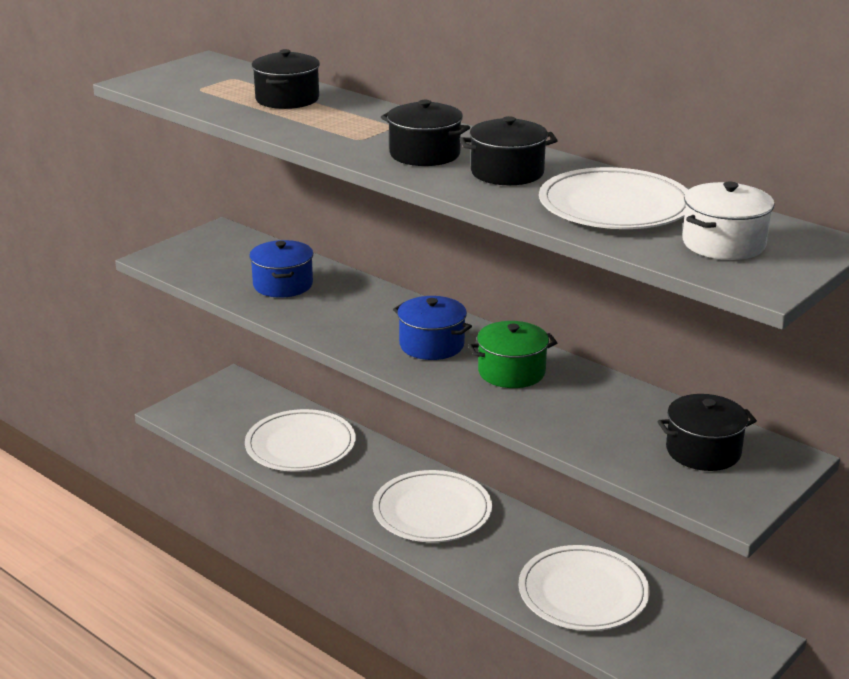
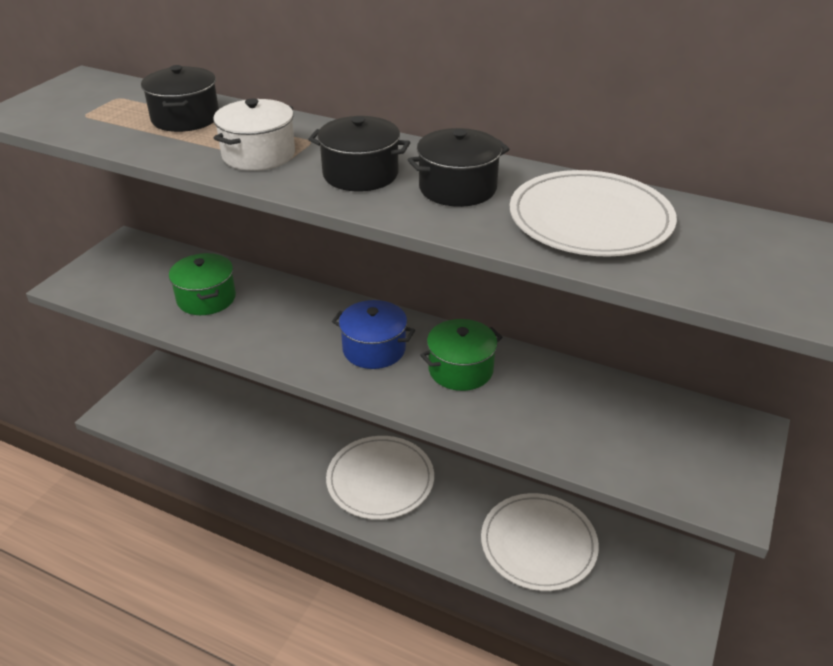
camera: 15 degrees left, 10 degrees up
(283, 285) = (206, 298): blue pot -> green pot
(300, 445) = (241, 429): white plate -> none
(703, 451) = (672, 435): black pot -> none
(723, 243) = (728, 256): white pot -> white pot (258, 155)

